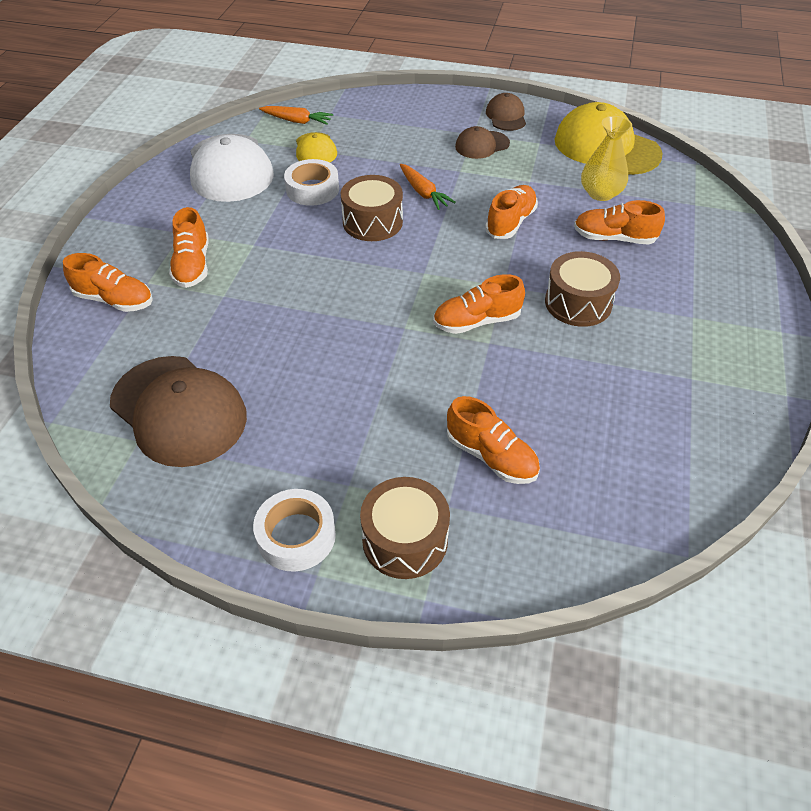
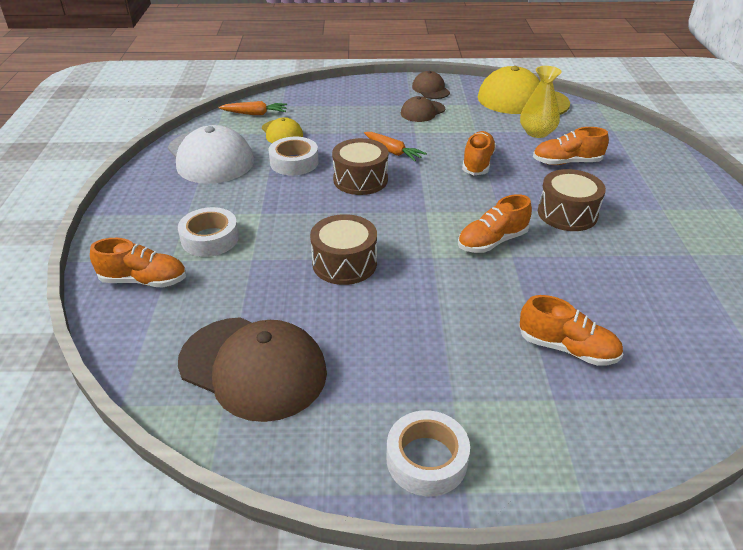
camera: 15 degrees left, 10 degrees down
(192, 265) = (210, 239): orange shoe -> white tape
(405, 540) = (531, 439): brown drum -> brown drum (344, 263)

